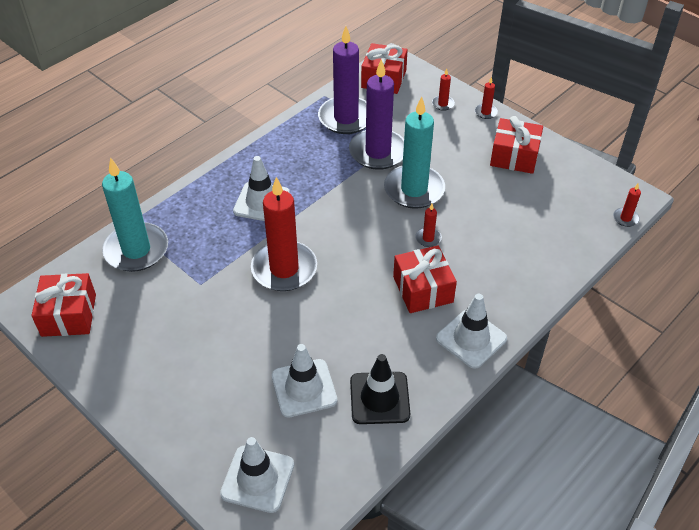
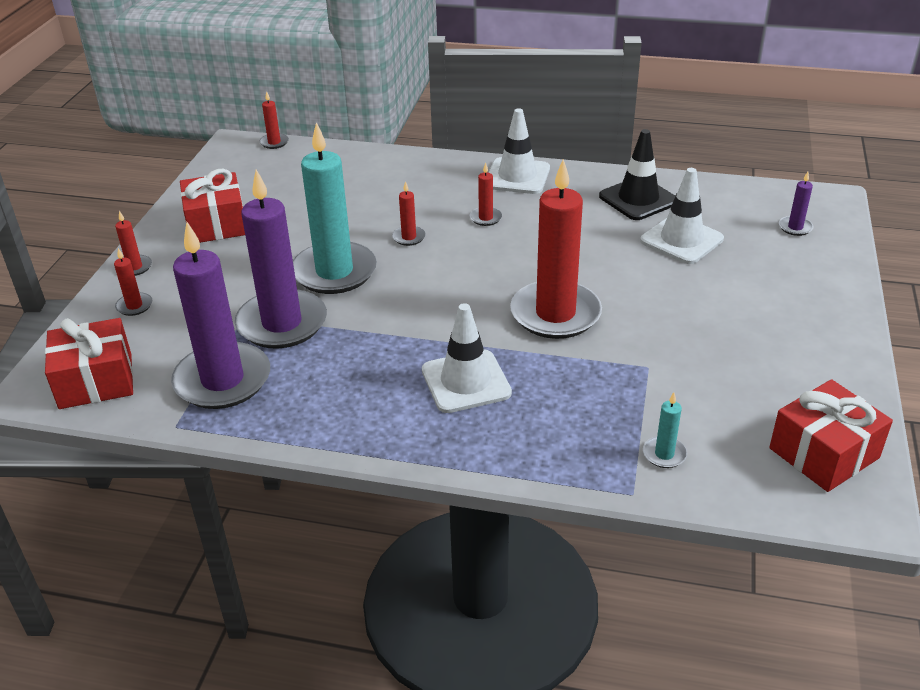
camera: 120 degrees left, 10 degrees down
(136, 250) = (664, 454): turquoise candle -> turquoise candle, size x0.41
(257, 479) = (795, 227): white traffic cone -> purple candle
(423, 289) = (485, 218): red gift -> red candle

